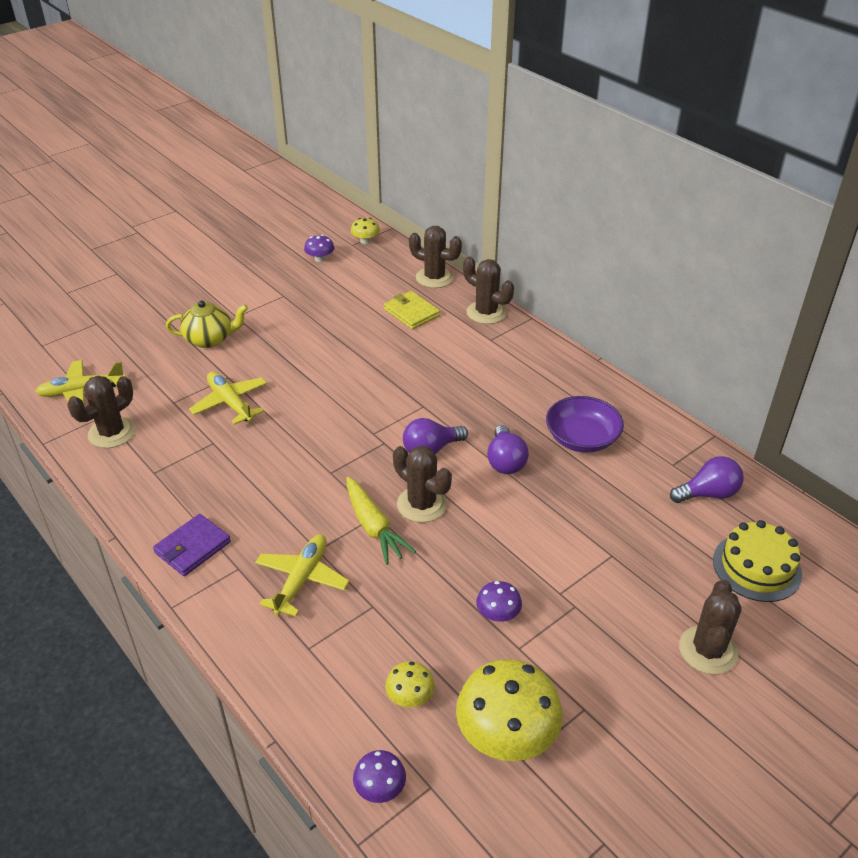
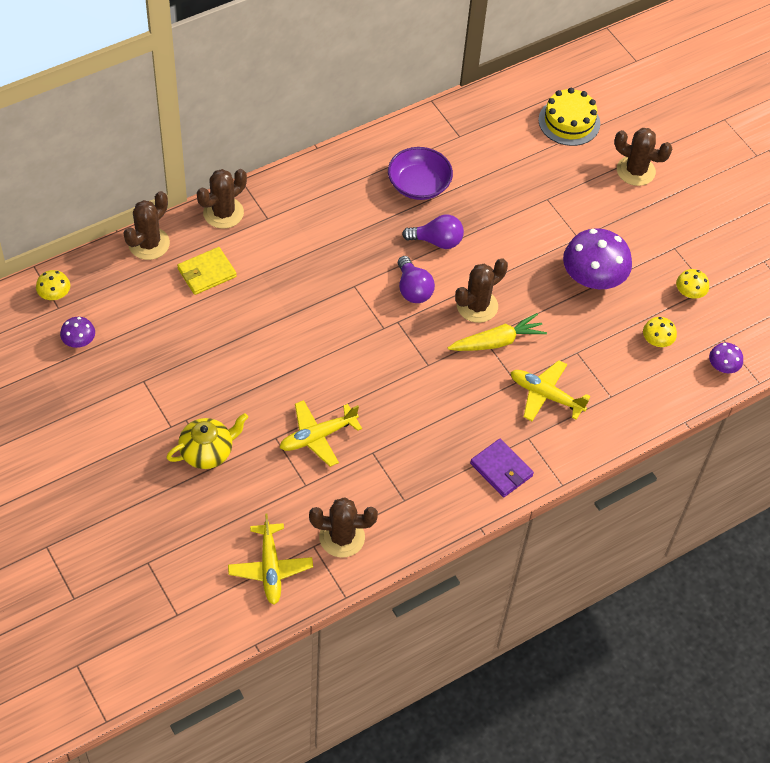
camera: 85 degrees left, 15 degrees up
(112, 433) = (342, 537): brown cactus -> brown cactus turned 45 degrees counterclockwise
(210, 339) = (207, 452): yellow teapot -> yellow teapot turned 60 degrees clockwise
(498, 614) = (593, 278): purple mushroom -> purple mushroom, size x2.06
(506, 734) = (690, 292): yellow mushroom -> yellow mushroom, size x0.48
(708, 494) = (494, 125): purple light bulb -> none

